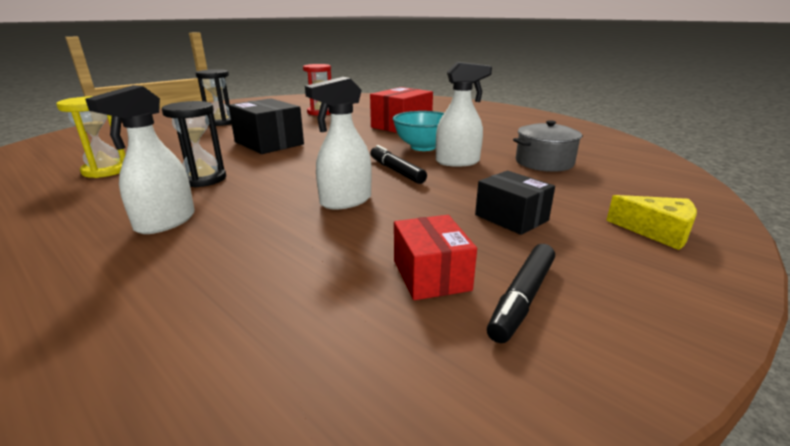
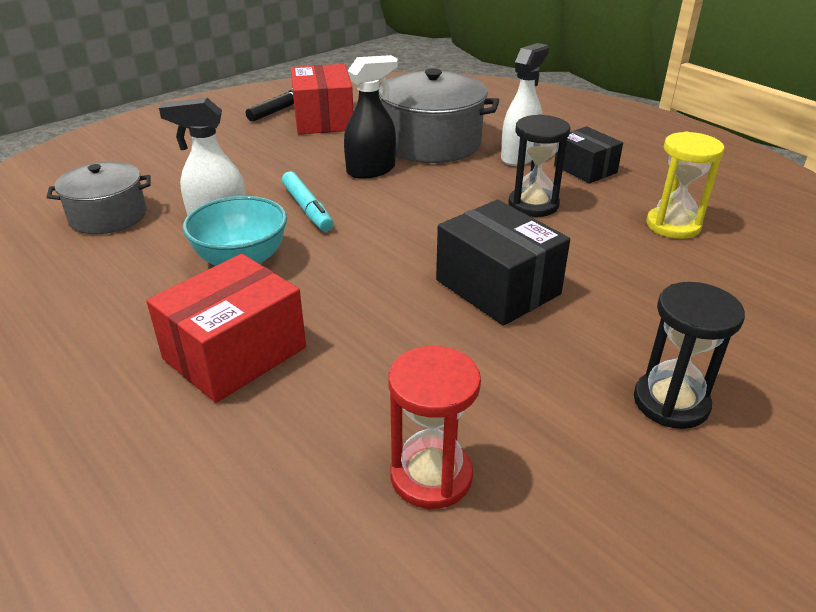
camera: 175 degrees left, 10 degrees up
(266, 237) = (431, 143): none -> grey pot
(345, 201) = (371, 170): white spray bottle -> black spray bottle
(396, 171) = (307, 208): black marker -> turquoise marker
(431, 275) = (323, 119): red box -> red box, size x1.55
(511, 218) = (236, 150): black box -> black box (585, 169)
(657, 231) = (142, 136): yellow cheese -> none

